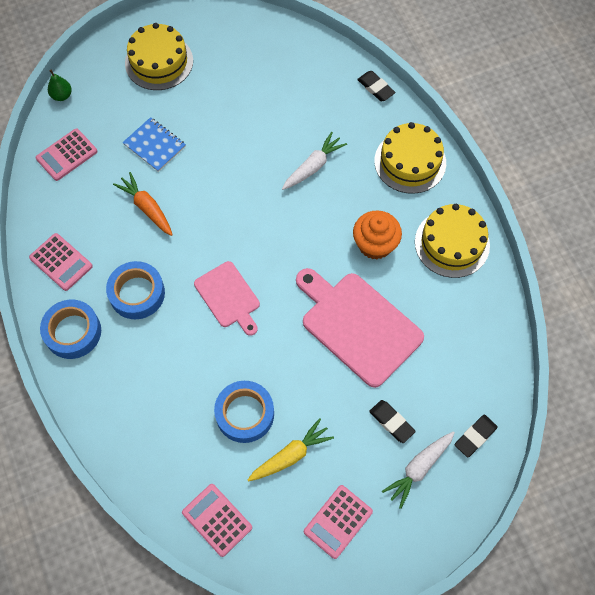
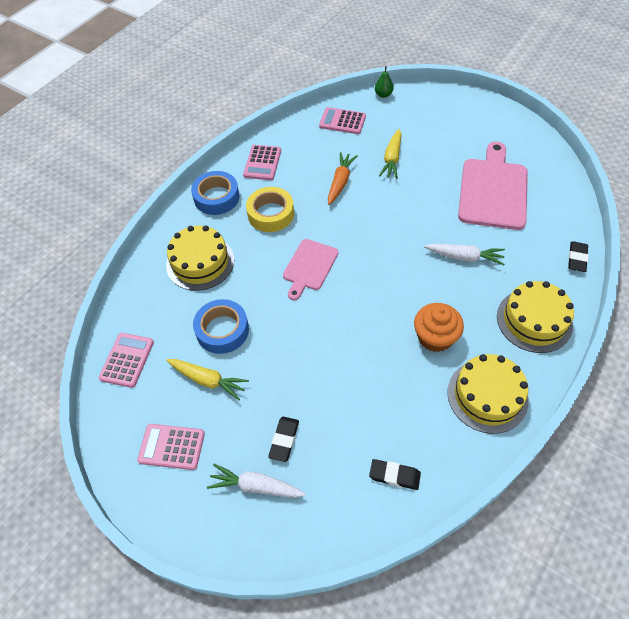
camera: 60 degrees right, 10 degrees down
(137, 293) = (271, 214): blue tape -> yellow tape
(154, 145) = (392, 159): blue notebook -> yellow carrot
(159, 62) = (459, 124): yellow cake -> yellow cake (200, 262)
(357, 325) = (352, 365): pink cutting board -> pink cutting board (493, 190)
(475, 436) = (316, 519): black eraser -> black eraser (394, 475)

